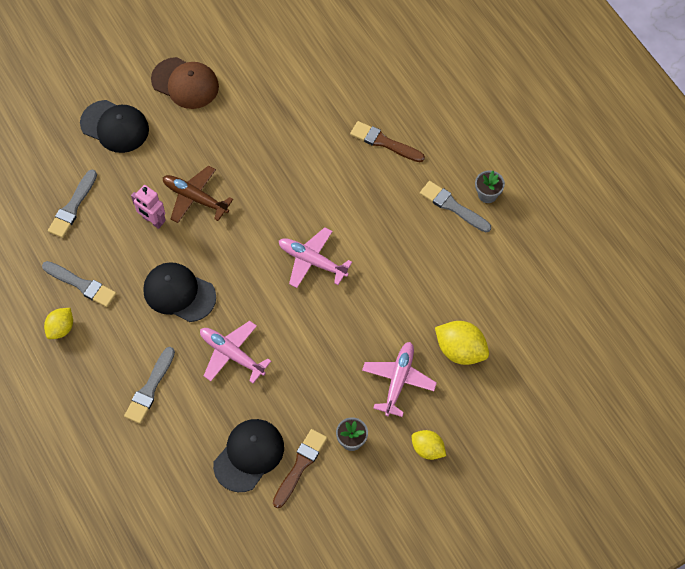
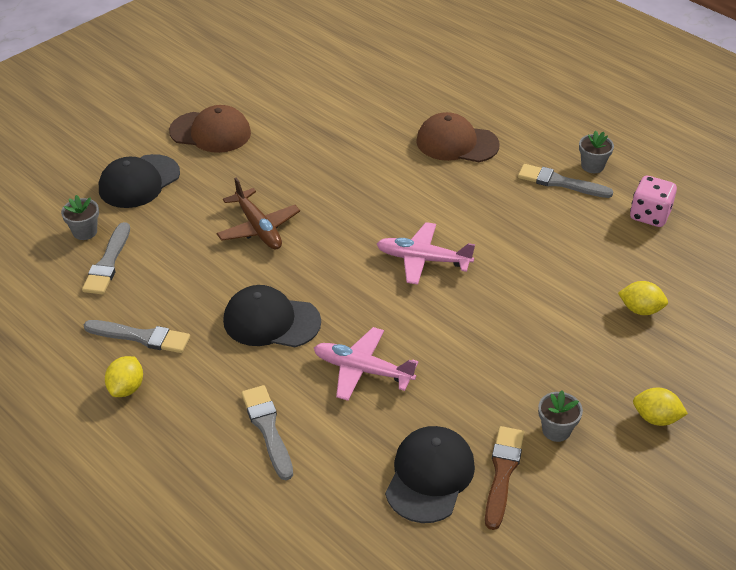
camera: 15 degrees left, 20 degrees down
(62, 171) = (85, 232): none -> grey flower pot
(115, 126) = (139, 182): black cap -> black cap turned 120 degrees clockwise
(150, 388) = (268, 429): grey brush -> grey brush turned 150 degrees clockwise
(152, 220) = (213, 258): pink robot -> none
(195, 198) = (258, 228): brown plane -> brown plane turned 135 degrees counterclockwise
(384, 142) = (457, 143): brown brush -> brown cap
(398, 381) = (582, 354): pink plane -> none
(460, 350) = (640, 310): yellow lemon -> yellow lemon, size x0.64
(511, 259) = (649, 215): none -> pink dice

